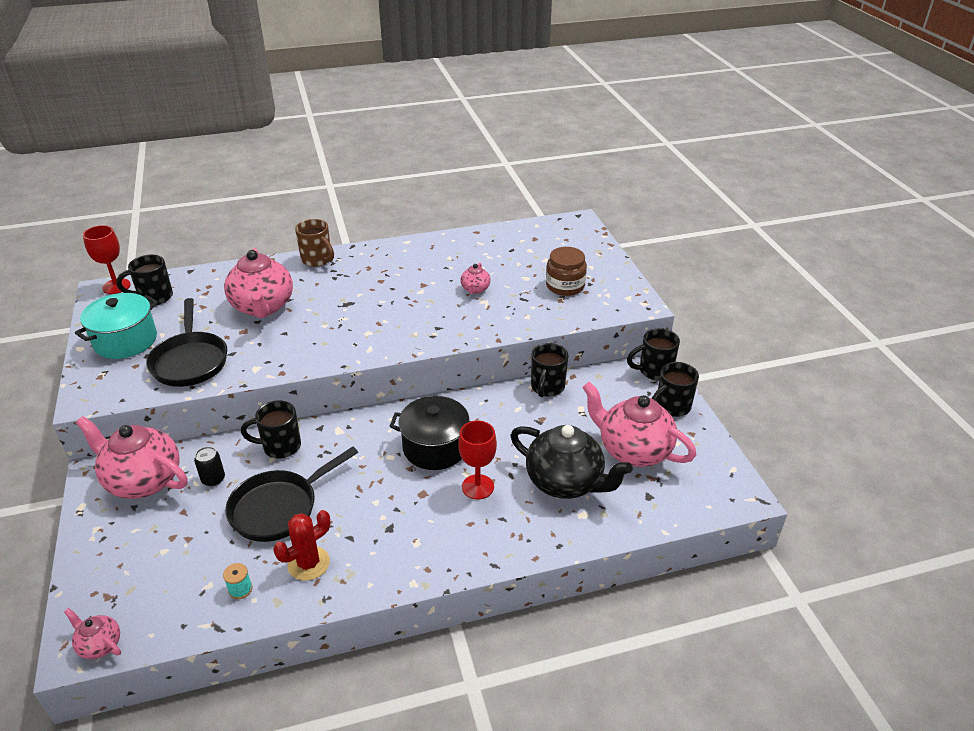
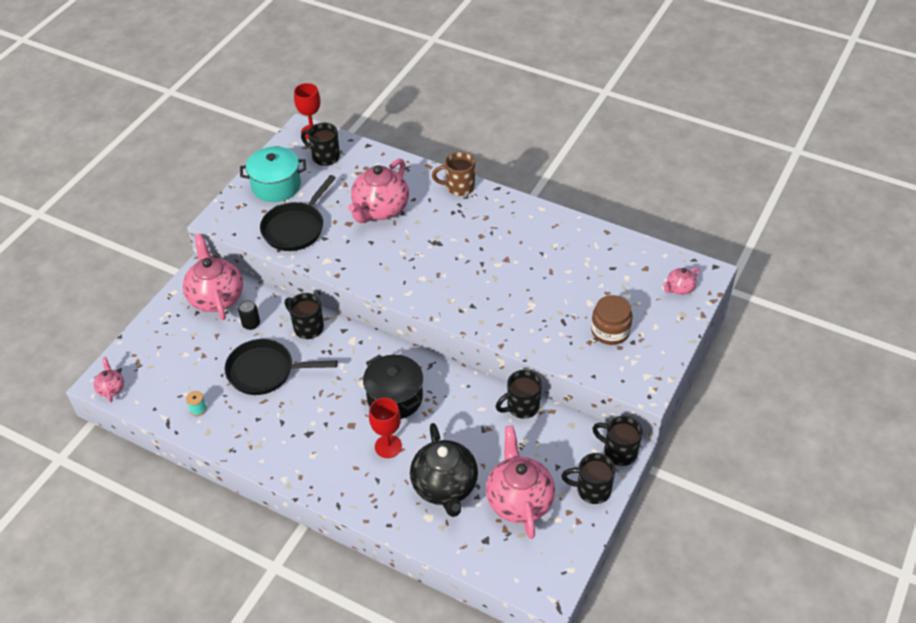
camera: 45 degrees right, 10 degrees up
(308, 563) = (245, 421): red cactus -> none
(317, 260) = (459, 187): brown mug -> brown mug turned 90 degrees clockwise
(475, 289) = (538, 289): pink teapot -> pink teapot (679, 288)

